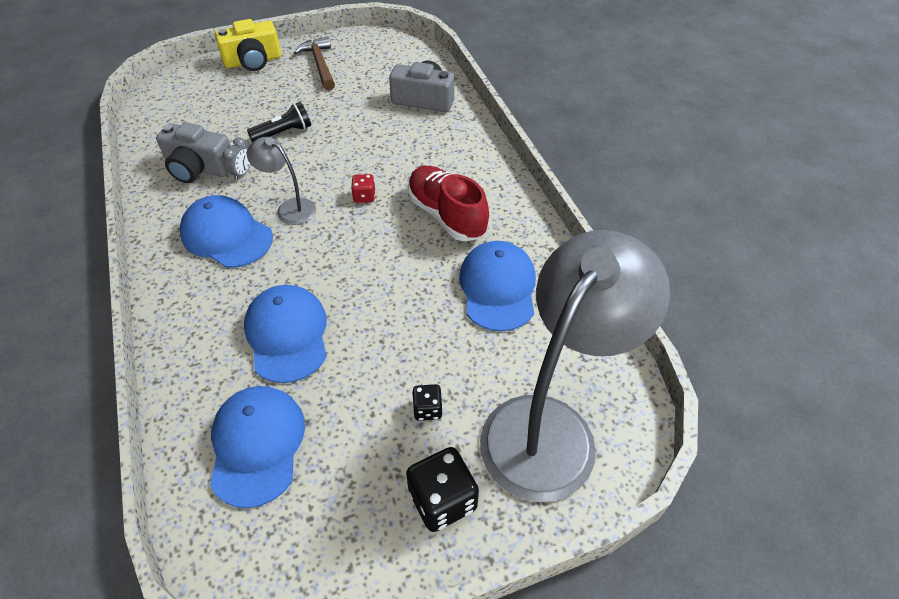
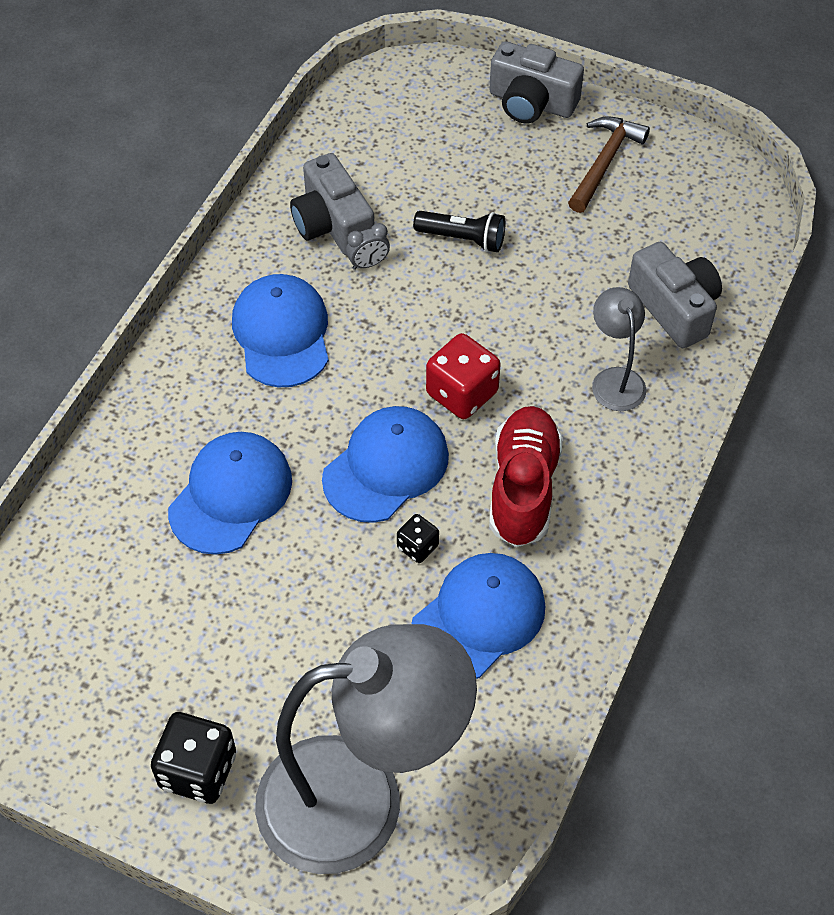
camera: 45 degrees right, 5 degrees up
(253, 61) = (531, 102): yellow camera -> grey camera
(257, 445) = (106, 582): blue cap -> blue cap (386, 467)
(289, 208) = (372, 348): grey lamp -> grey lamp (615, 379)
(364, 196) = (462, 393): red dice -> red dice, size x1.84
(427, 409) = (273, 680): black dice -> black dice (417, 547)

